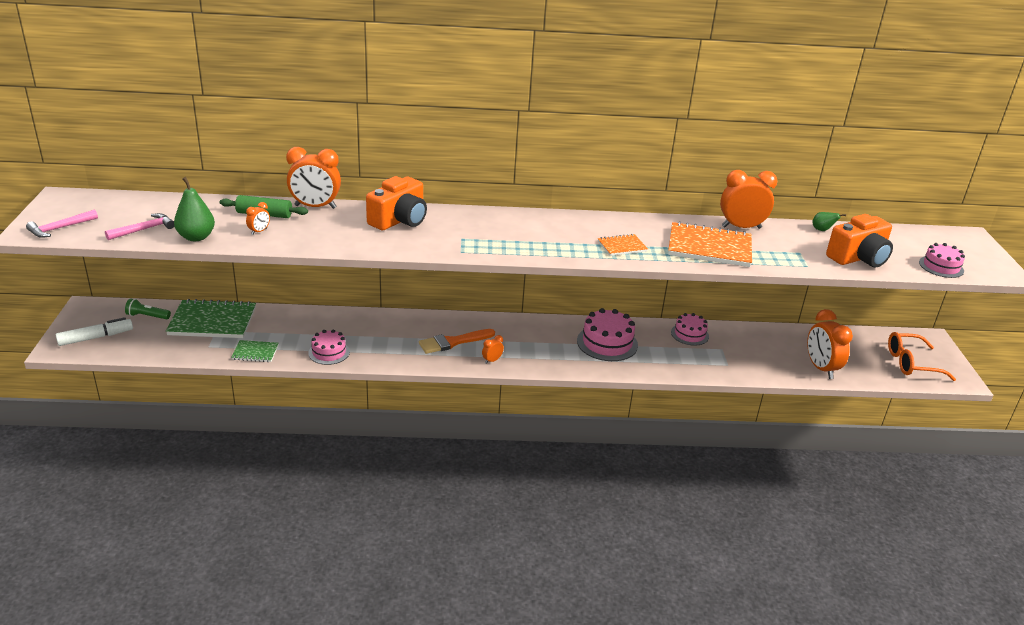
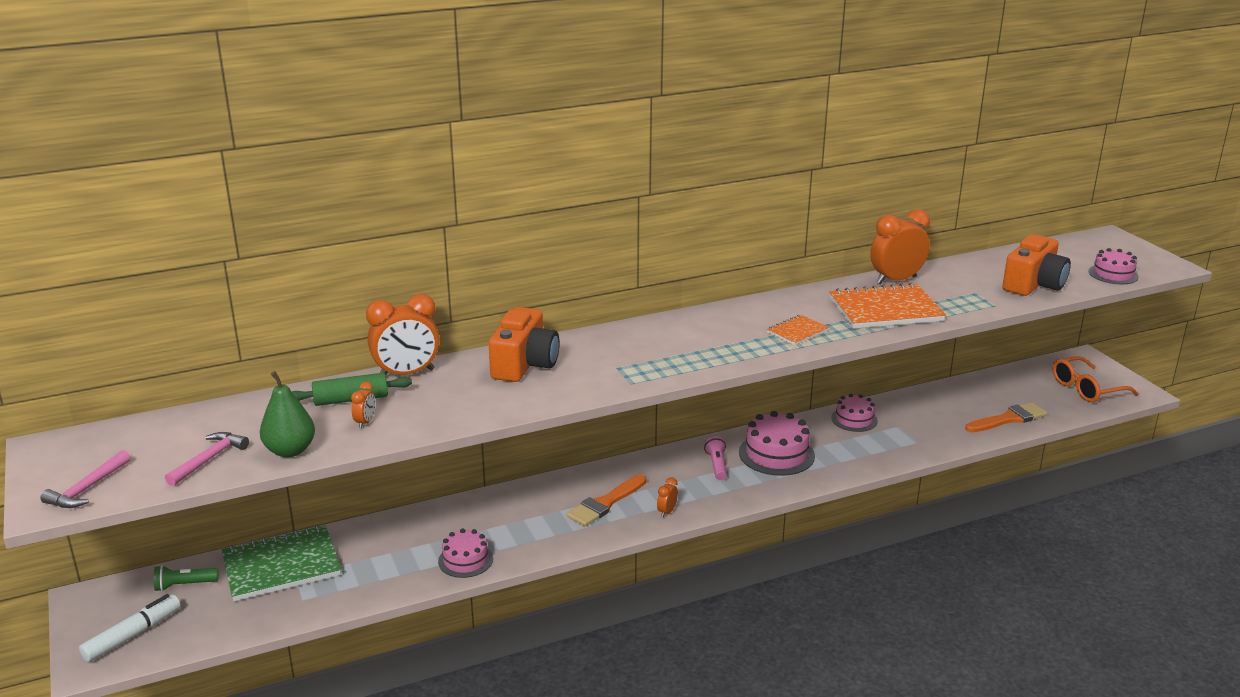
camera: 20 degrees left, 5 degrees down
(255, 352) = (371, 588): green notebook -> none
(555, 338) = (716, 465): none -> pink flashlight
(821, 368) = (1008, 419): orange clock -> orange brush
(822, 230) = (975, 264): green pear -> none

